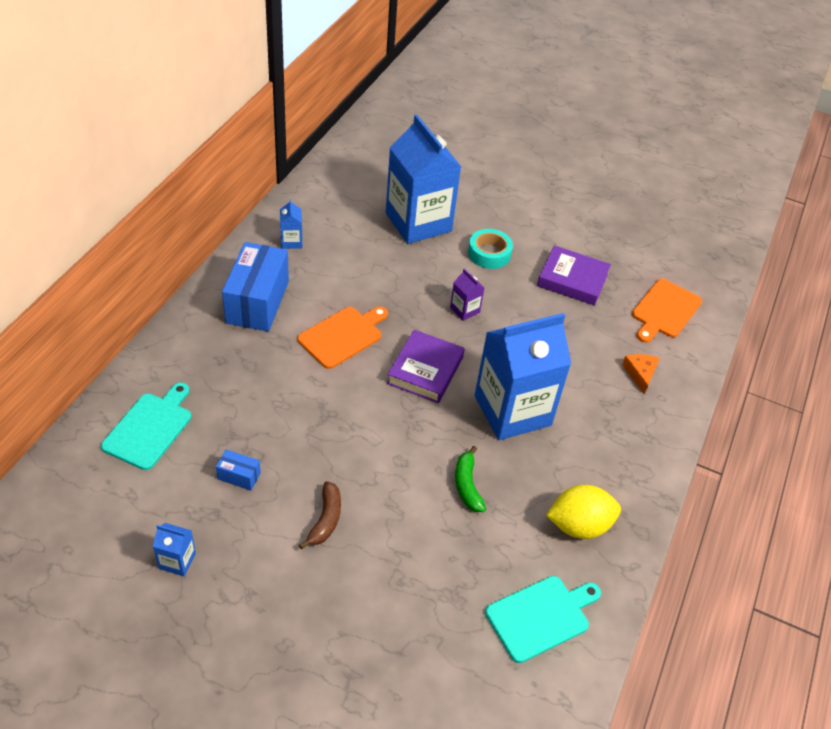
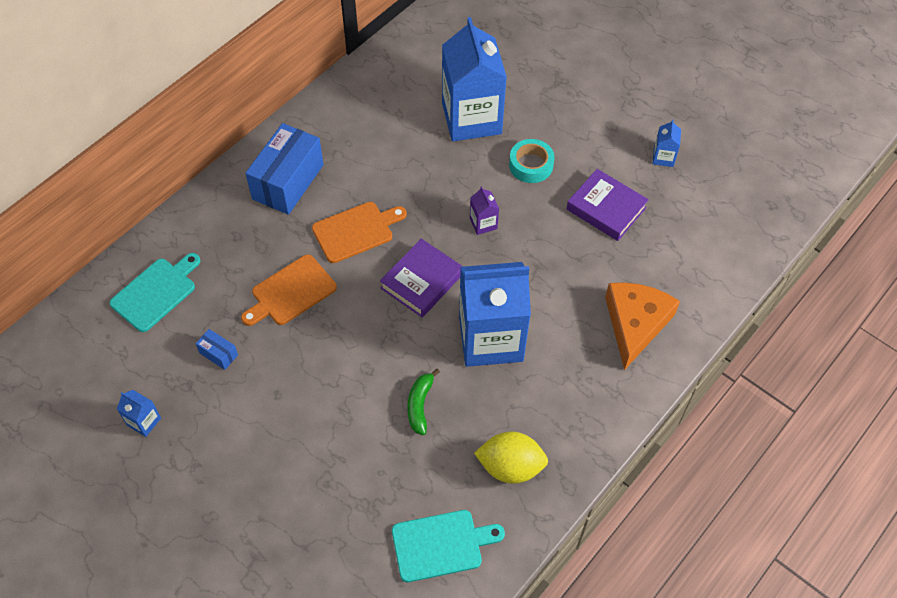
camera: 20 degrees right, 10 degrees up
(291, 241) = (340, 121): blue carton -> blue carton (663, 157)
(325, 519) = (281, 411): brown banana -> none
(640, 373) = (635, 324): orange cheese -> orange cheese, size x2.02
(665, 310) = (690, 259): orange cutting board -> orange cutting board (291, 292)

